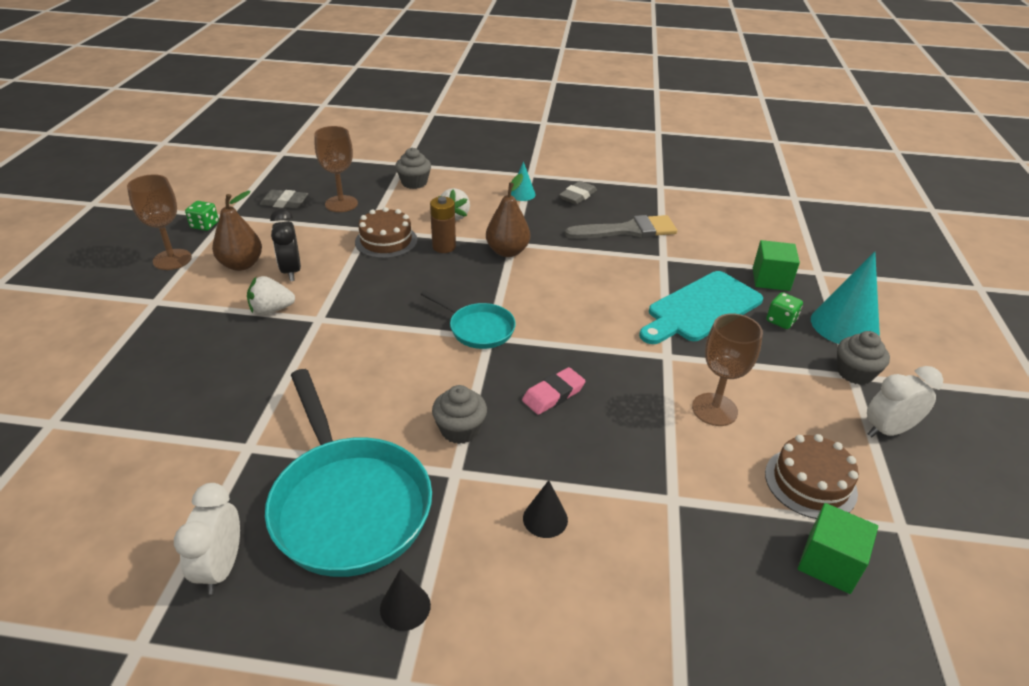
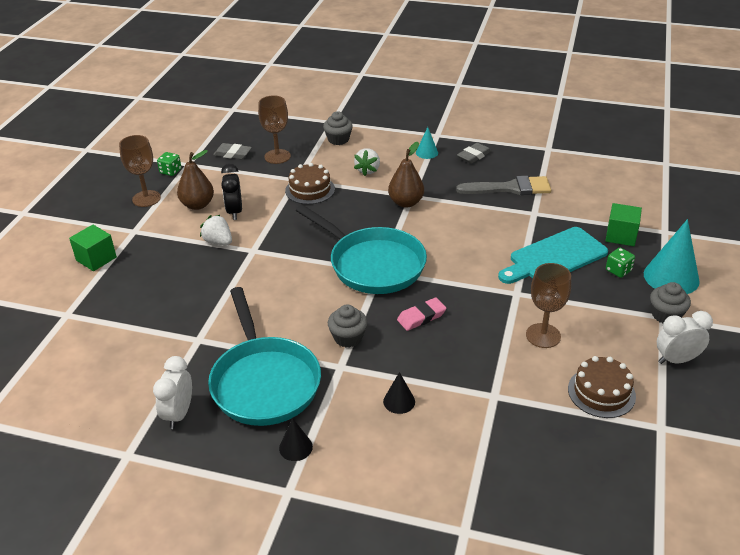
camera: 10 degrees right, 0 degrees up
(271, 310) = (218, 242): white strawberry -> white strawberry turned 45 degrees clockwise
(444, 247) = (355, 196): brown battery -> none
(478, 329) = (372, 264): turquoise pan -> turquoise pan, size x1.88
(829, 563) = (597, 445): green cube -> green cube (96, 259)

